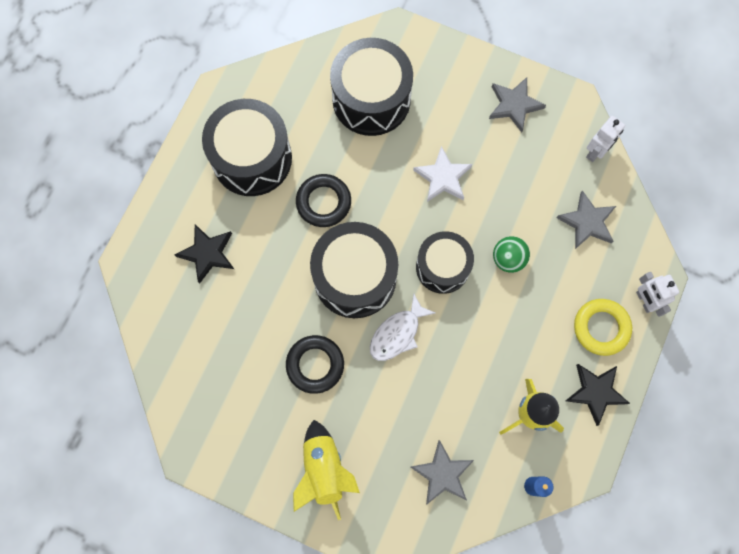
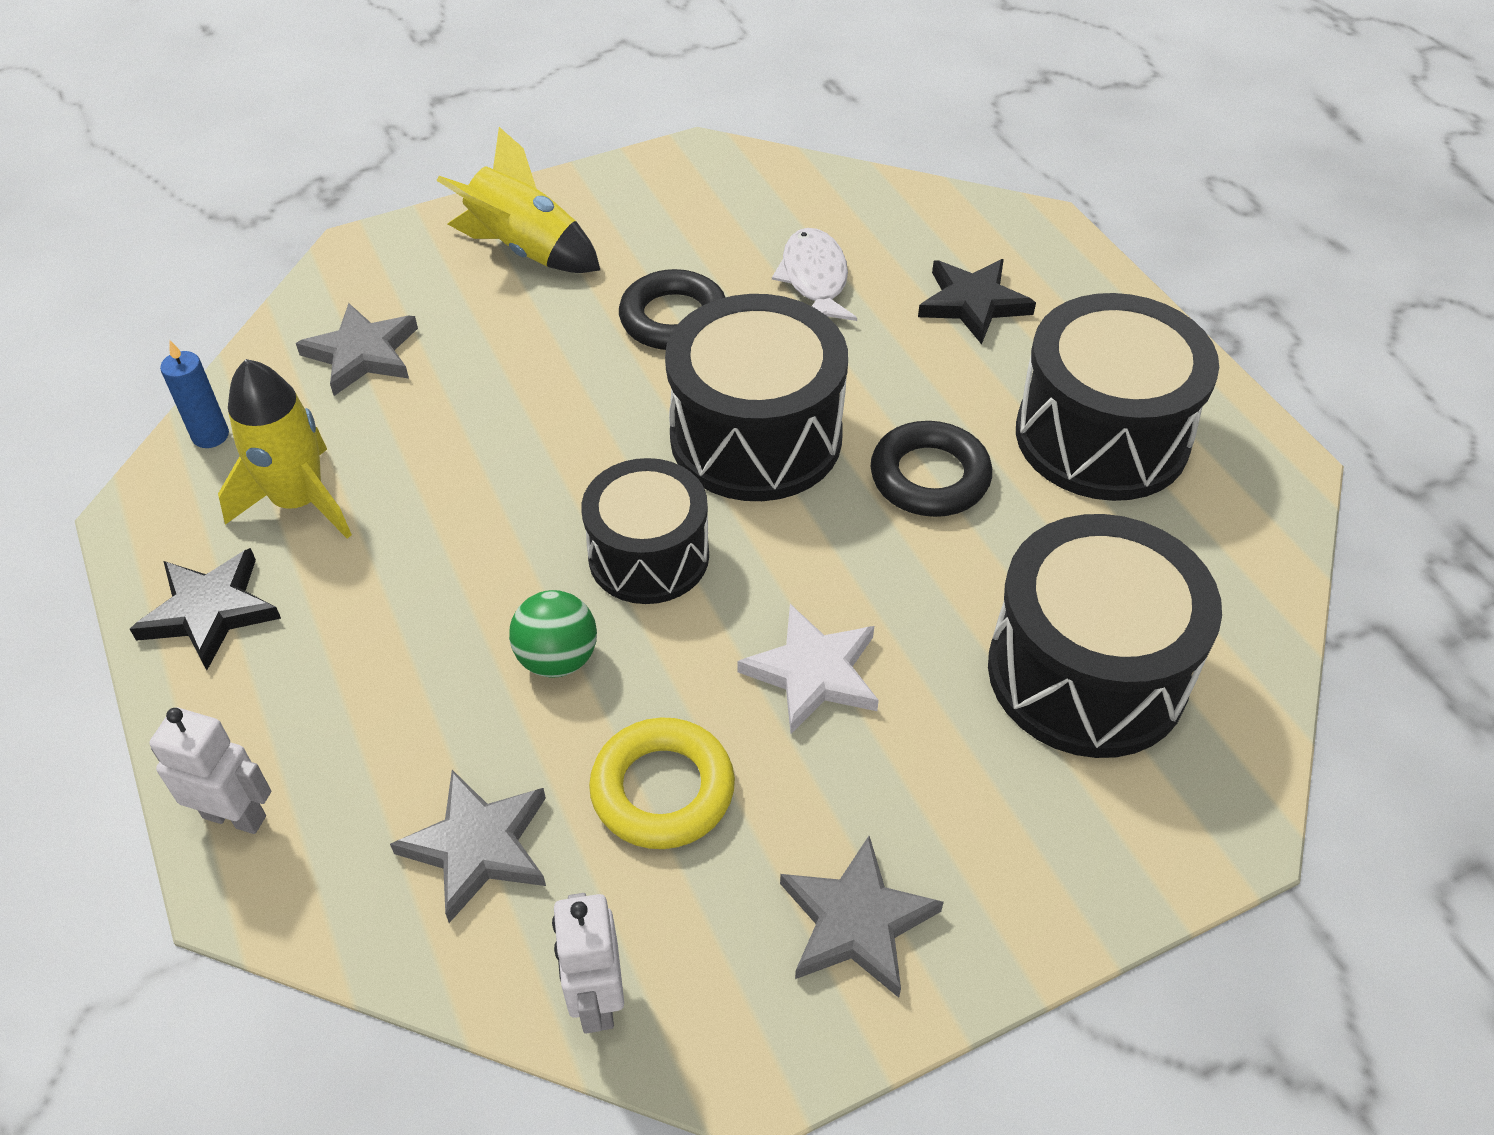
camera: 130 degrees right, 25 degrees down
(397, 333) = (610, 430): white fish -> white fish (814, 279)
(601, 328) = (284, 704): yellow ring -> yellow ring (662, 790)

